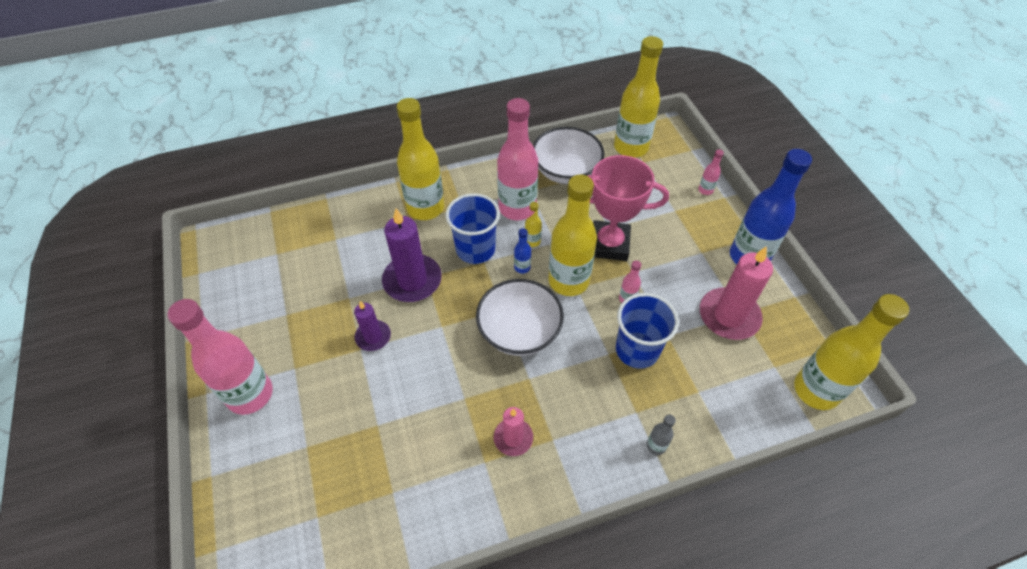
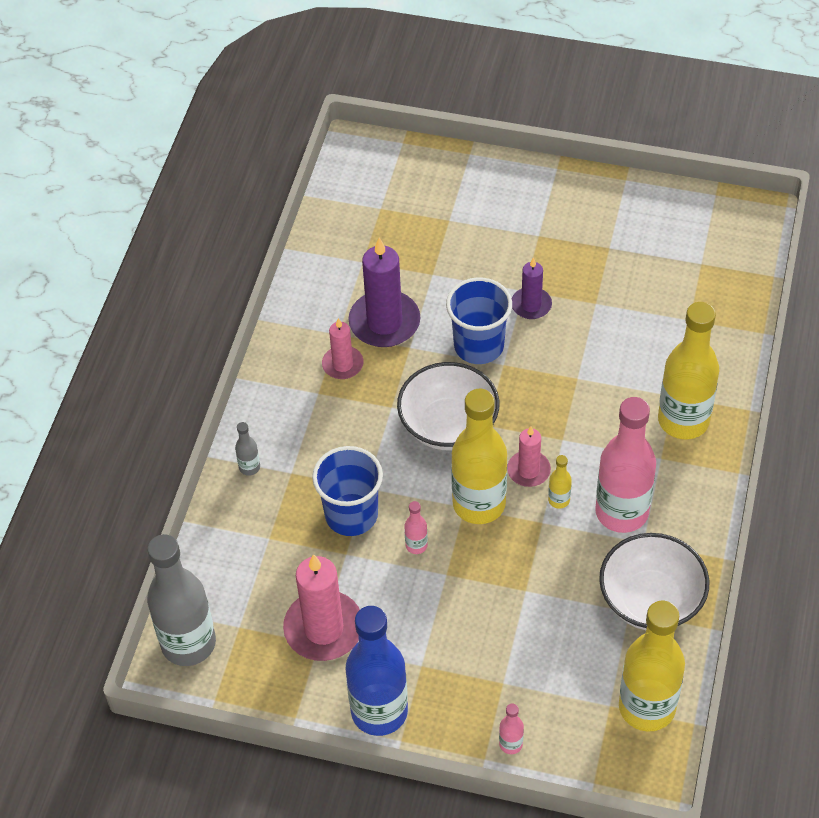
camera: 125 degrees right, 0 degrees up
(250, 394) = (532, 197): pink bottle -> none
(412, 280) = (580, 364): purple candle -> purple candle (384, 322)
(475, 249) = (585, 439): blue cup -> blue cup (479, 346)
(522, 267) = (528, 470): blue bottle -> pink candle
(609, 244) = (501, 575): pink trophy -> none
(816, 390) = (188, 643): yellow bottle -> grey bottle

